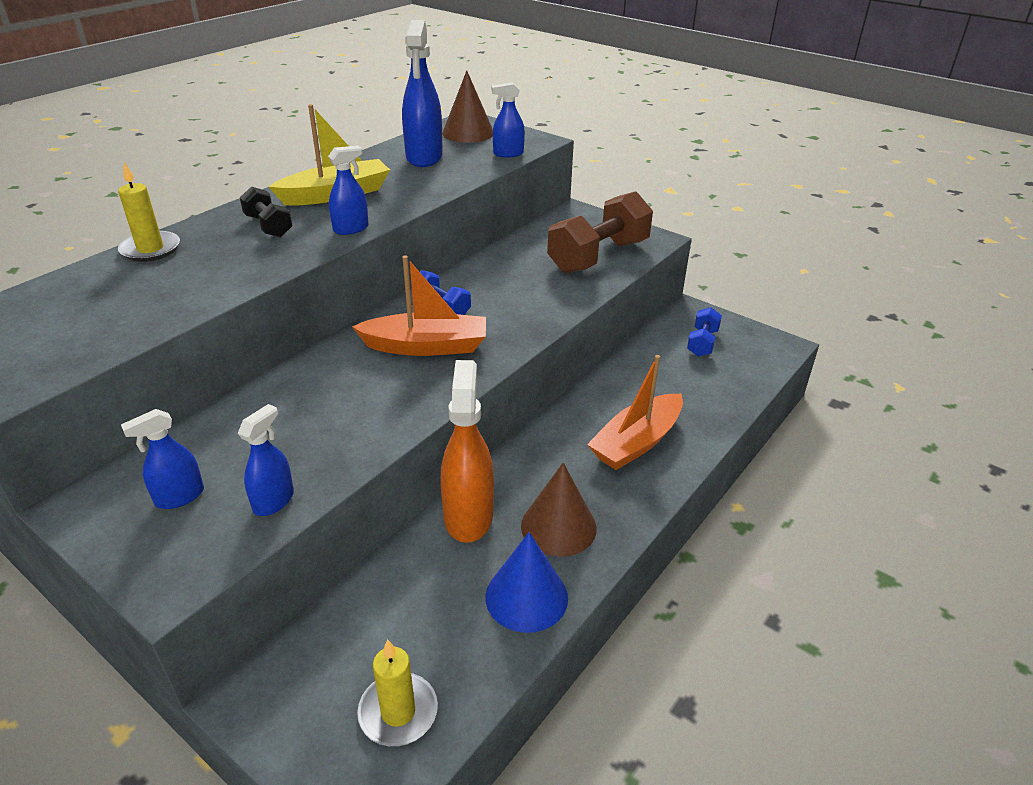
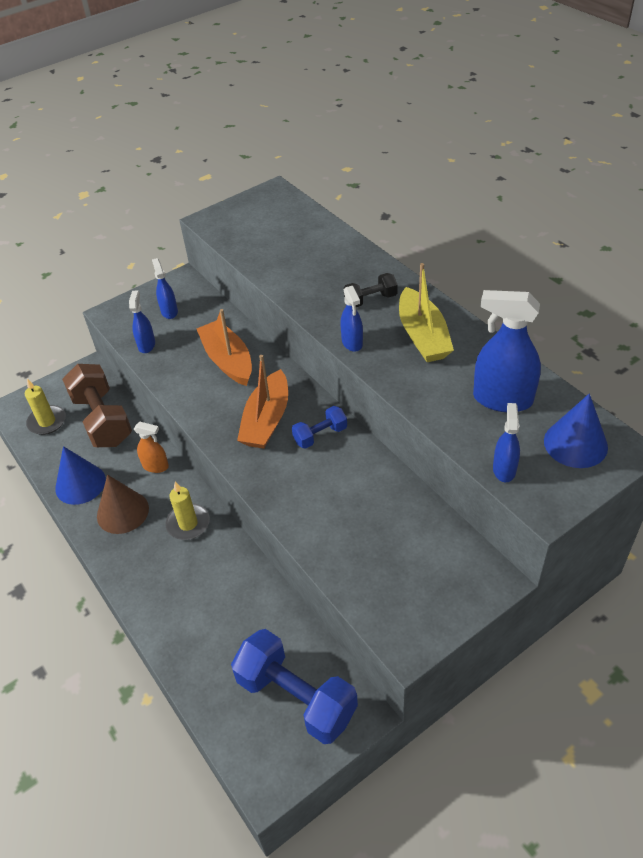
camera: 110 degrees right, 10 degrees up
(150, 249) = (351, 249): yellow candle -> yellow candle (188, 524)
(274, 501) = (146, 345): blue spray bottle -> blue spray bottle turned 135 degrees counterclockwise
(468, 133) = (575, 443): brown cone -> blue cone
(468, 516) = (156, 466): orange spray bottle -> orange spray bottle, size x0.55
(598, 256) = (378, 573): brown dumbbell -> brown dumbbell (102, 420)
(636, 442) = (179, 584): orange boat -> orange boat (228, 360)
(702, 343) = (296, 697): blue dumbbell -> blue dumbbell, size x1.97

